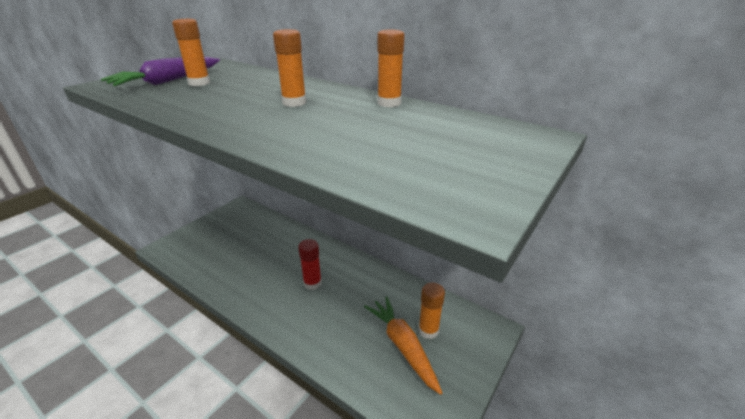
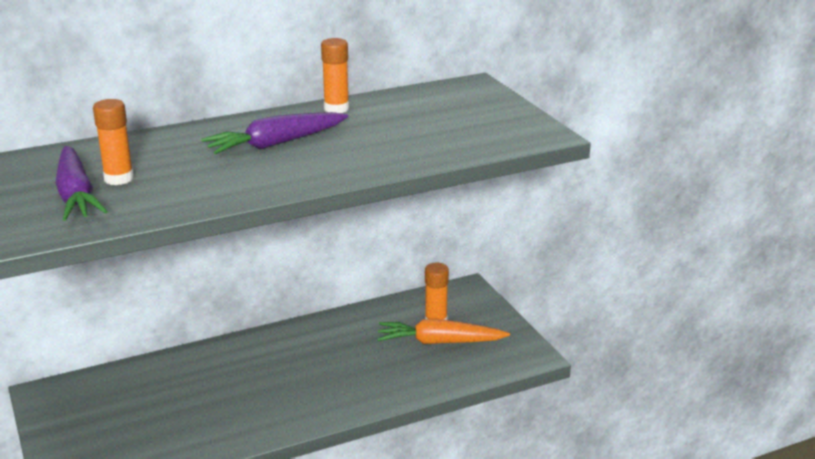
camera: 60 degrees left, 5 degrees down
(294, 103) = (275, 144): orange glue stick -> purple carrot
(312, 283) = (296, 370): red glue stick -> none

